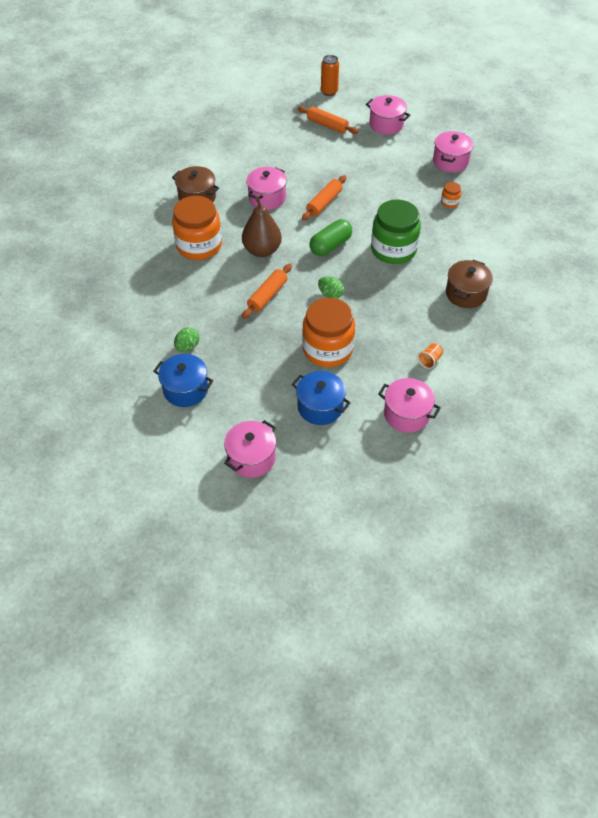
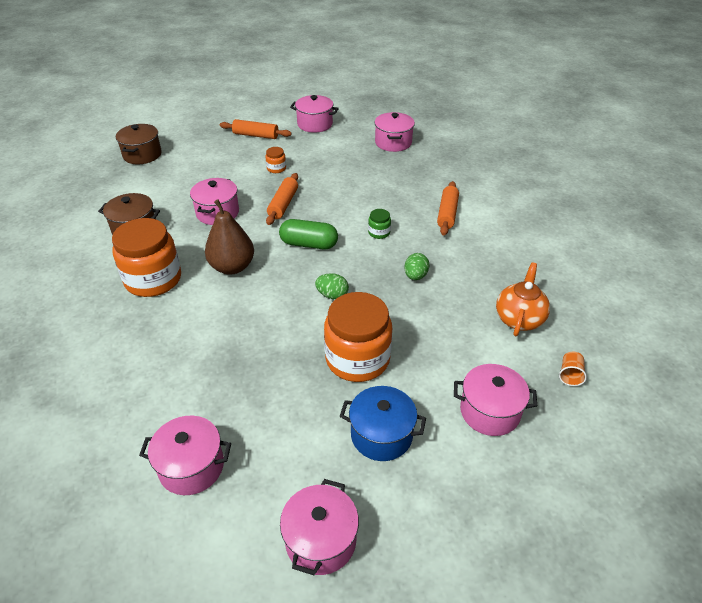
camera: 20 degrees left, 10 degrees down
(185, 389) = (191, 467): blue pot -> pink pot
(187, 347) = (176, 406): green egg -> green egg (415, 276)
(267, 296) = (258, 315): orange rolling pin -> orange rolling pin (447, 213)
(329, 92) = (245, 108): orange can -> none
(330, 246) = (309, 244): green capsule -> green capsule turned 75 degrees clockwise
(393, 249) = (379, 232): green jar -> green jar, size x0.42
(430, 360) = (480, 338): orange cup -> orange cup (570, 375)
(449, 202) = (412, 177): orange jar -> orange jar (276, 168)
(466, 294) = (477, 258): brown pot -> brown pot (142, 155)
(470, 353) = (519, 319): none -> orange teapot

